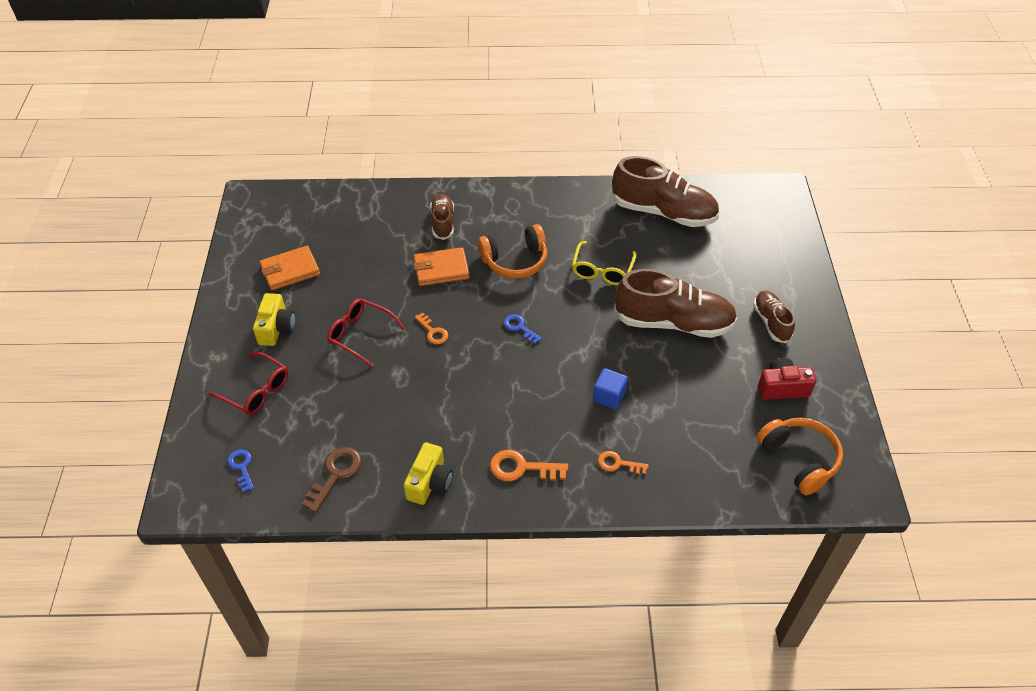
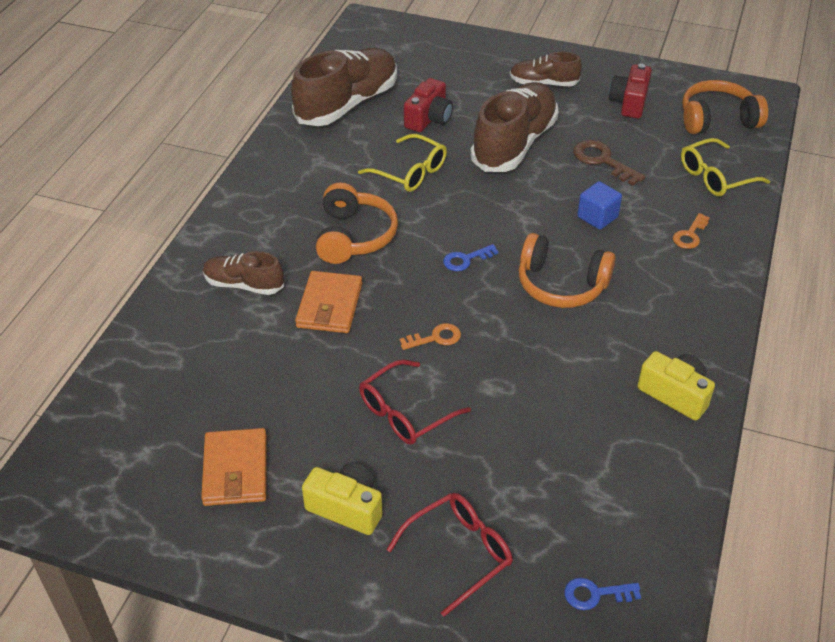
camera: 70 degrees left, 5 degrees down
(335, 475) = (638, 486): brown key -> brown key (603, 161)
(518, 390) = (561, 285): none -> orange headphones
(522, 468) = (675, 309): orange key -> none
(674, 263) = (429, 119): none -> red camera
(709, 470) = (715, 177): none -> yellow glasses

